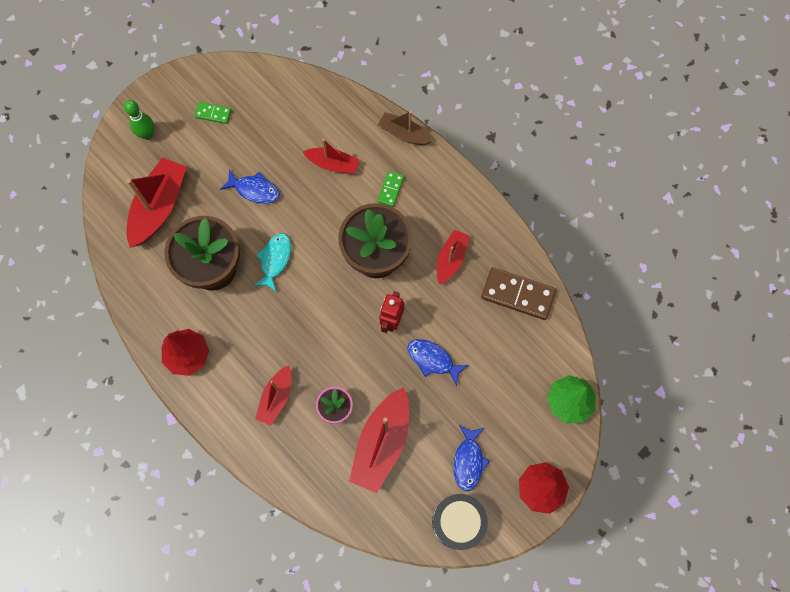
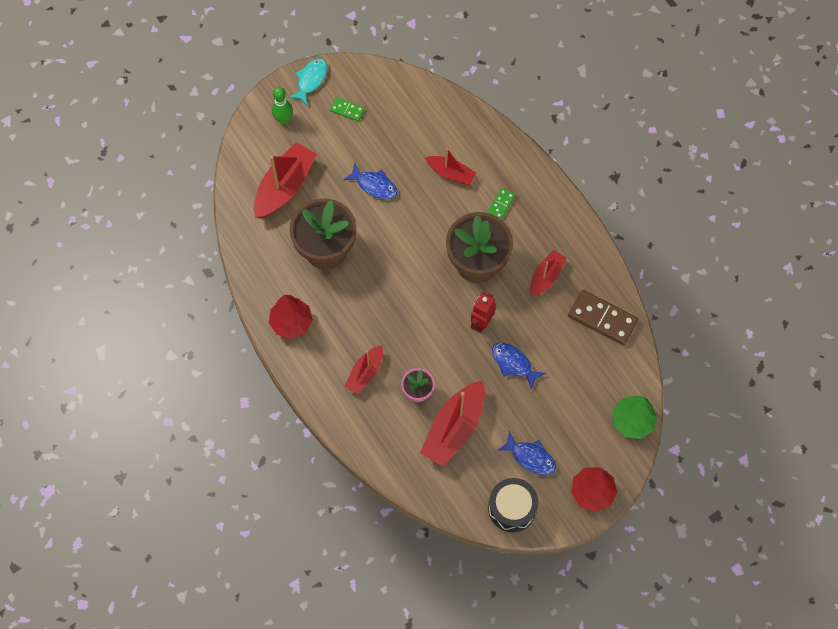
camera: 10 degrees right, 5 degrees down
(275, 260) = (383, 251): turquoise fish -> turquoise fish (311, 80)
(403, 133) = (521, 156): brown boat -> none
(468, 461) = (530, 457): blue fish -> blue fish turned 75 degrees counterclockwise

